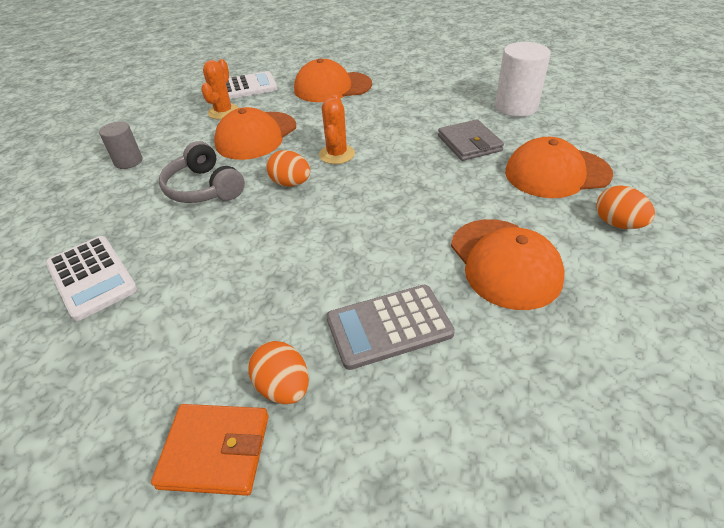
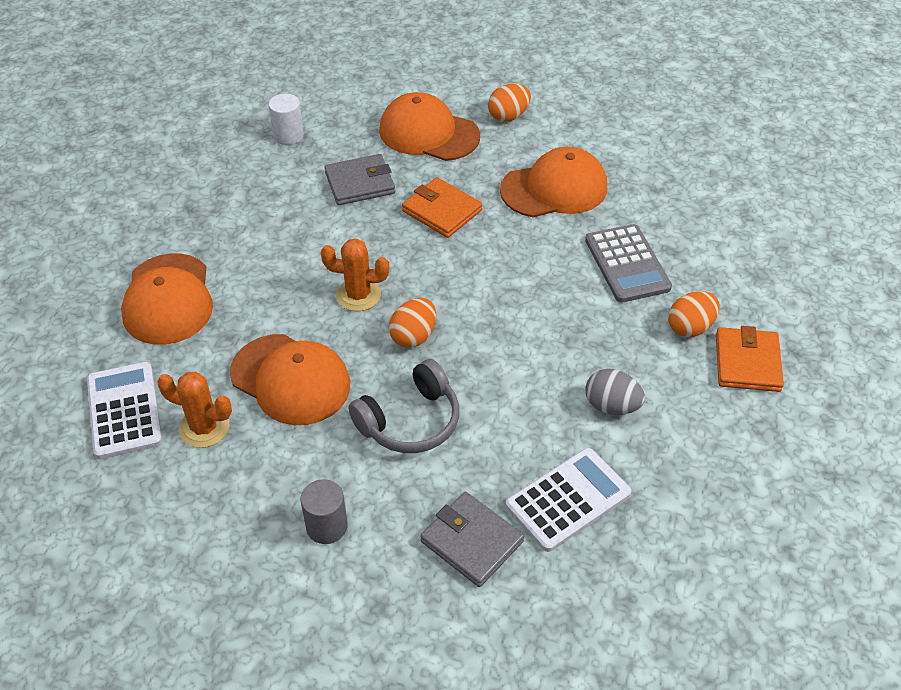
camera: 90 degrees left, 5 degrees up
(82, 224) = (472, 541): none -> grey wallet
(184, 308) = (611, 406): none -> grey egg
(446, 188) = (442, 211): none -> orange wallet
(515, 107) = (288, 135): white cylinder -> white cylinder, size x0.60
(556, 173) = (428, 133): orange cap -> orange cap turned 120 degrees clockwise

